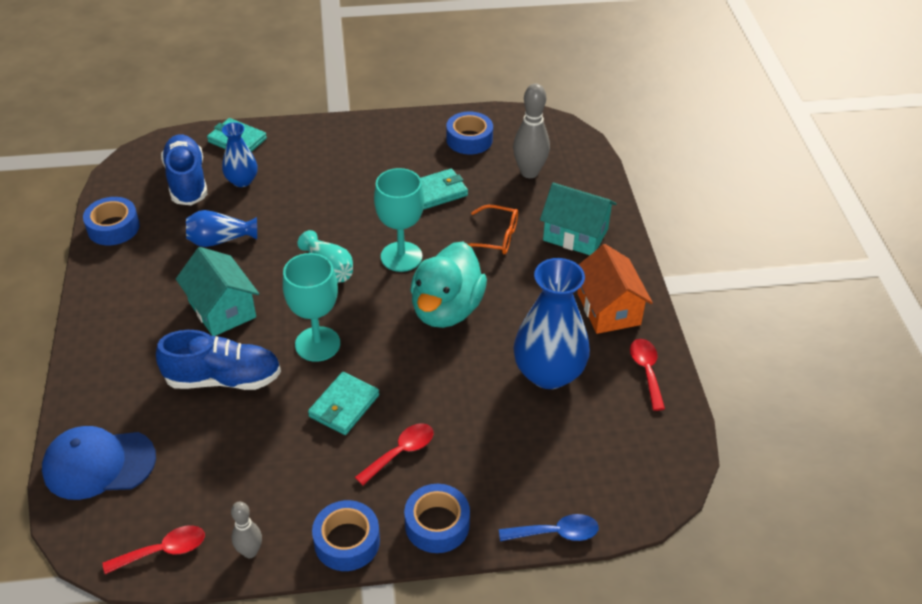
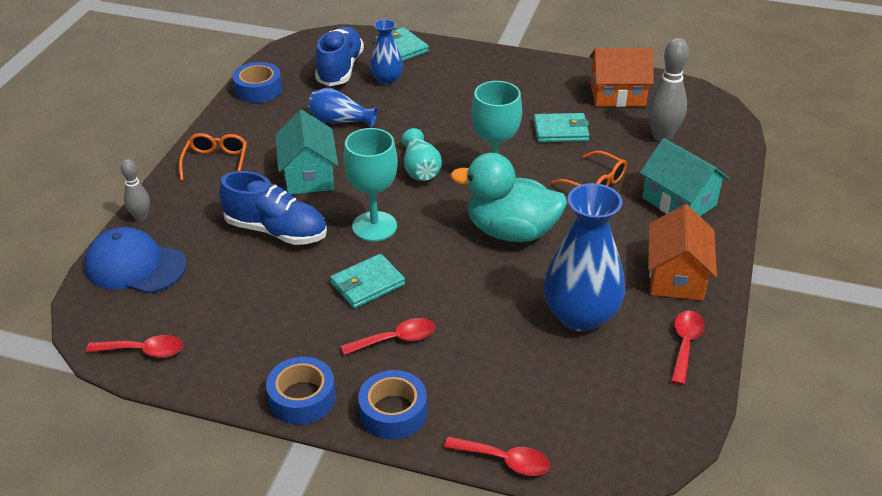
camera: 25 degrees right, 5 degrees down
(116, 323) = (216, 162): none -> orange glasses
(250, 552) = (214, 377): grey bowling pin -> grey bowling pin (141, 217)
(446, 309) = (511, 231): turquoise duck -> turquoise duck turned 60 degrees clockwise
(469, 139) = (617, 95): blue tape -> orange house
(556, 533) = (505, 460): blue spoon -> red spoon

